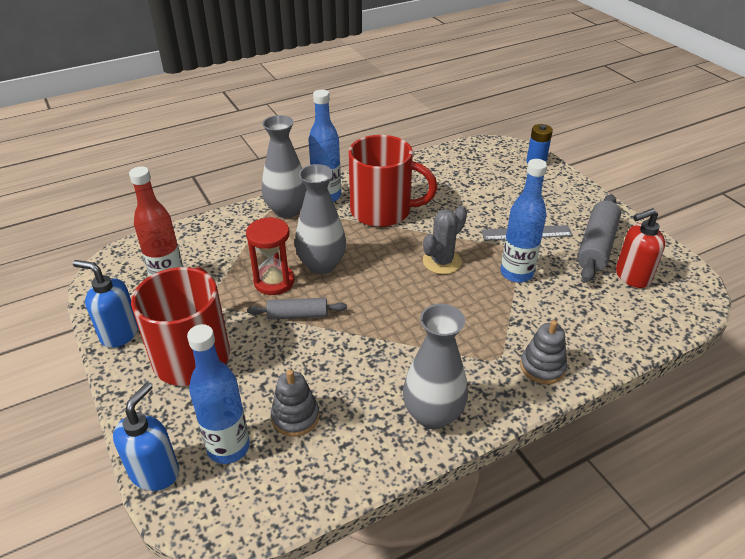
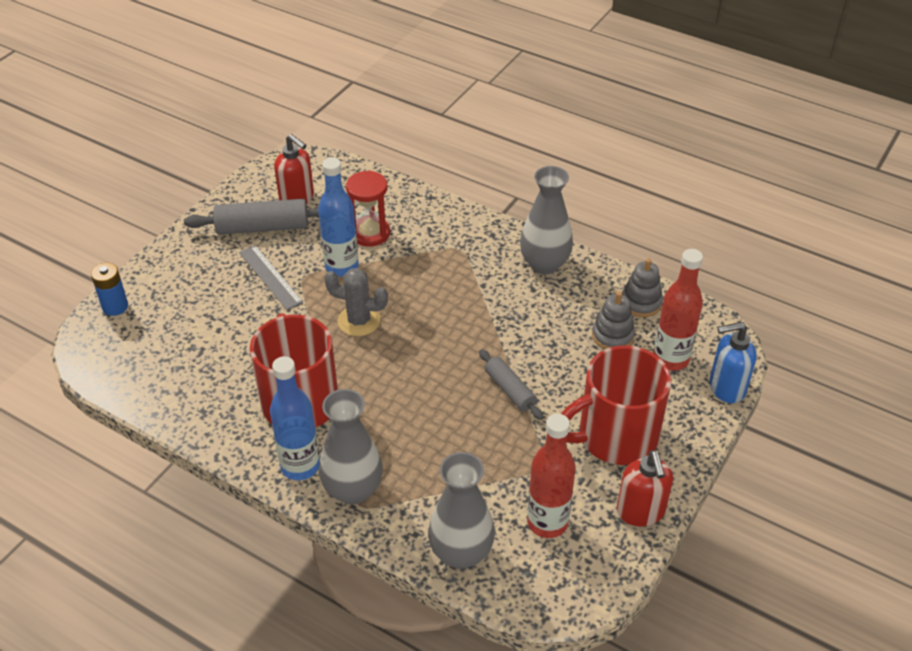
camera: 120 degrees left, 5 degrees up
(119, 333) = (640, 512): blue soap dispenser -> red soap dispenser
(228, 447) = (671, 359): blue bottle -> red bottle
(274, 282) = (480, 432): red hourglass -> red hourglass (370, 233)
(322, 265) = (427, 408): grey vase -> grey vase (461, 553)
(542, 367) = (450, 223): grey stacking toy -> grey stacking toy (641, 303)

